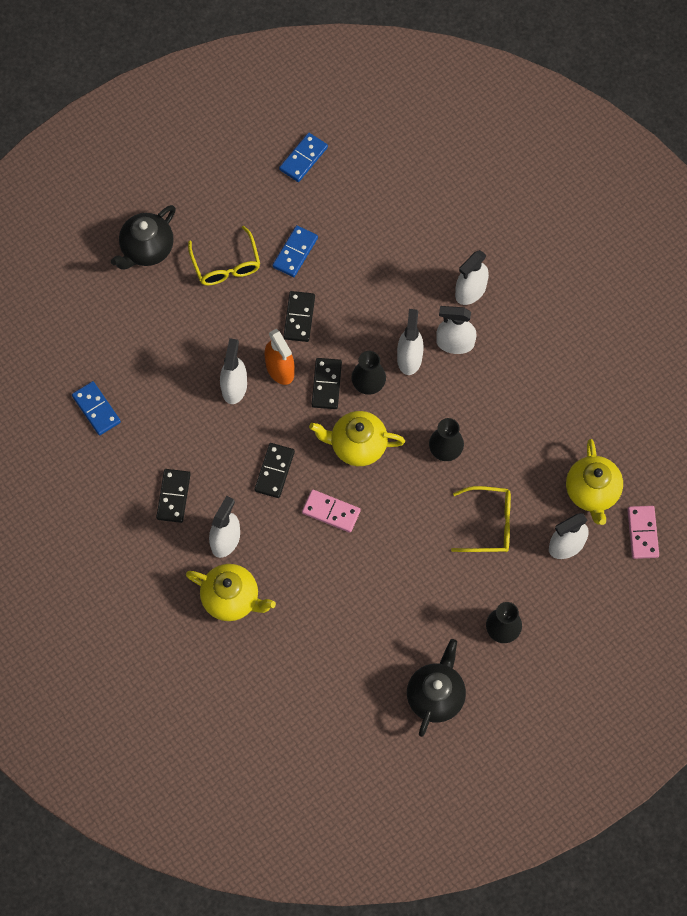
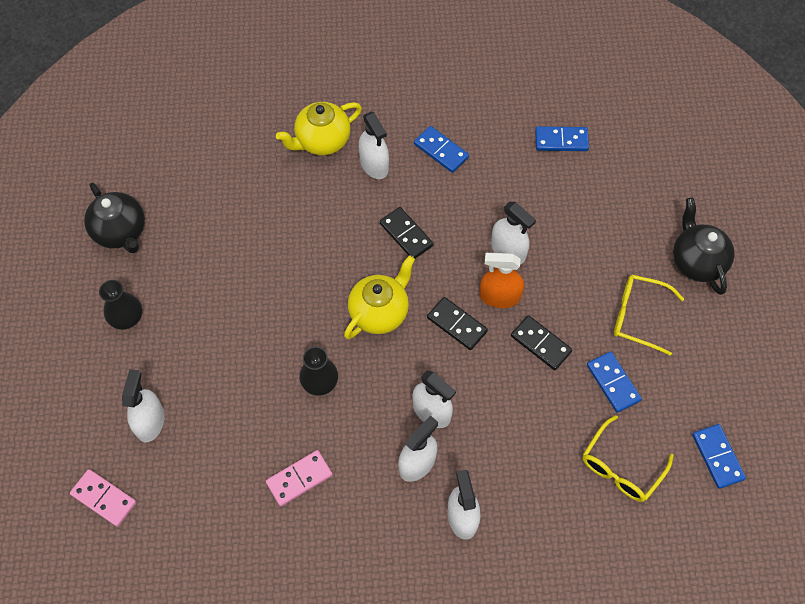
camera: 125 degrees right, 5 degrees down
(173, 496) = (441, 151): black domino -> blue domino
(331, 512) = (336, 254): pink domino -> pink domino (299, 479)
(368, 383) = (432, 360): black vase -> none
(489, 524) = (223, 371): yellow glasses -> yellow glasses (621, 467)
(592, 492) = (177, 481): yellow teapot -> none

